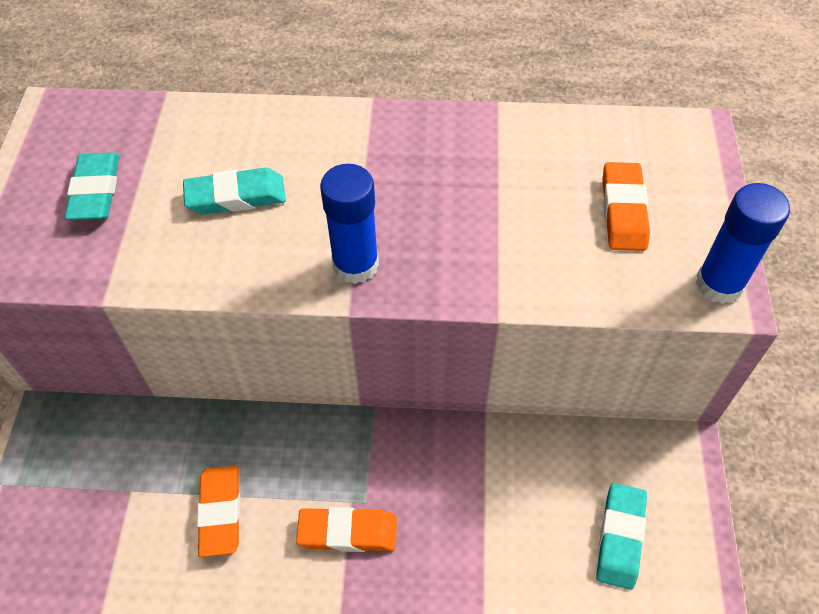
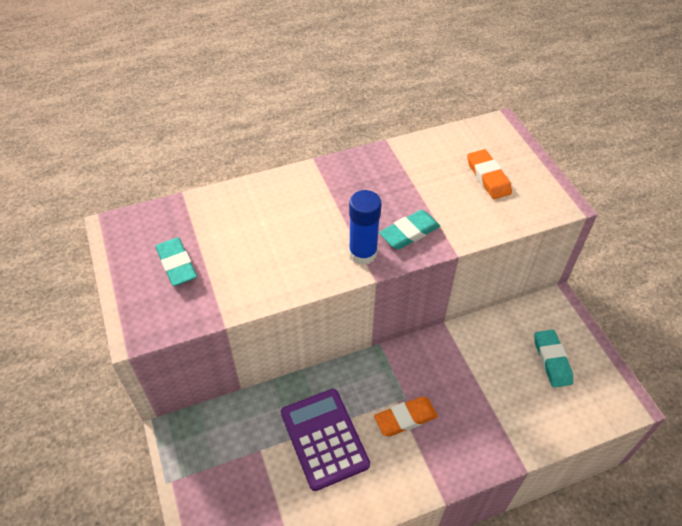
camera: 25 degrees left, 5 degrees down
(220, 512) = (324, 438): orange eraser -> purple calculator
(236, 196) = (268, 239): turquoise eraser -> turquoise eraser (409, 233)
(719, 284) = (556, 199): blue glue stick -> none

